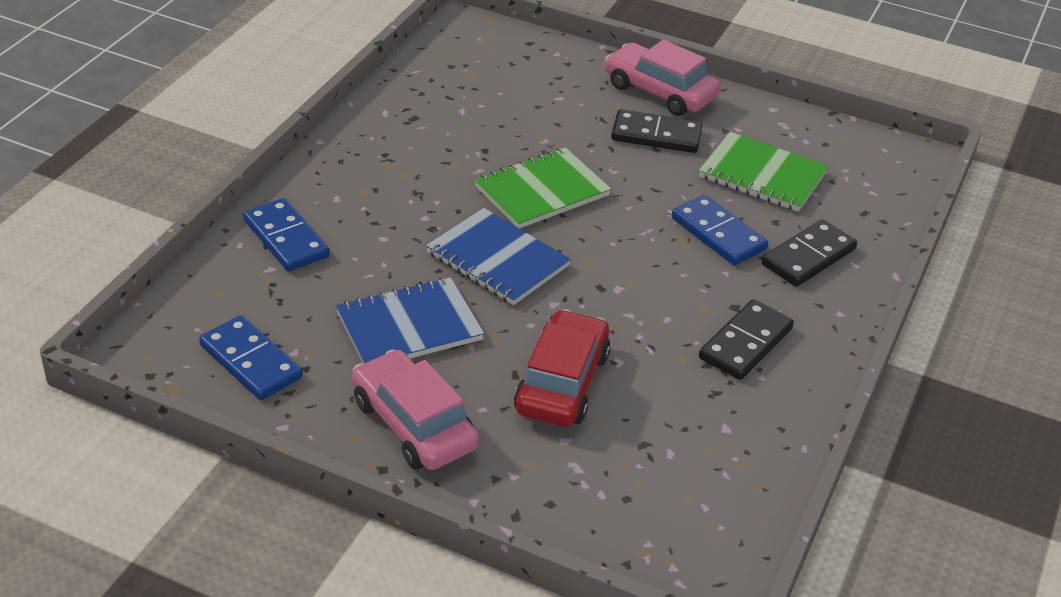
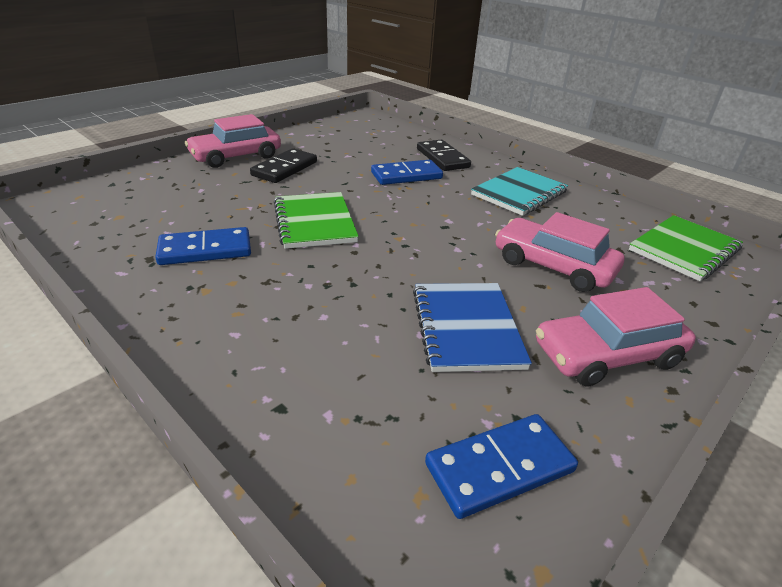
camera: 70 degrees left, 5 degrees down
(286, 238) = (280, 388): blue domino -> blue domino (205, 250)
(497, 260) = (391, 261): blue notebook -> none
(562, 382) = (553, 266): red car -> pink car
(745, 343) = (519, 193): black domino -> turquoise notebook
(762, 175) = (355, 151): green notebook -> green notebook (684, 250)

